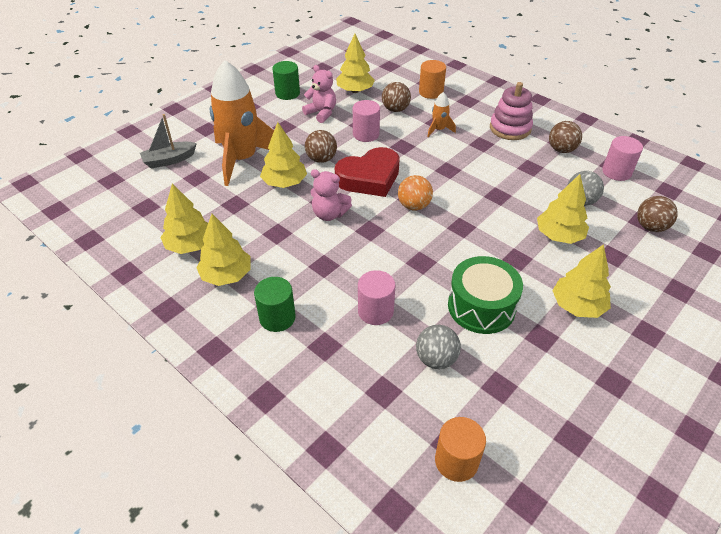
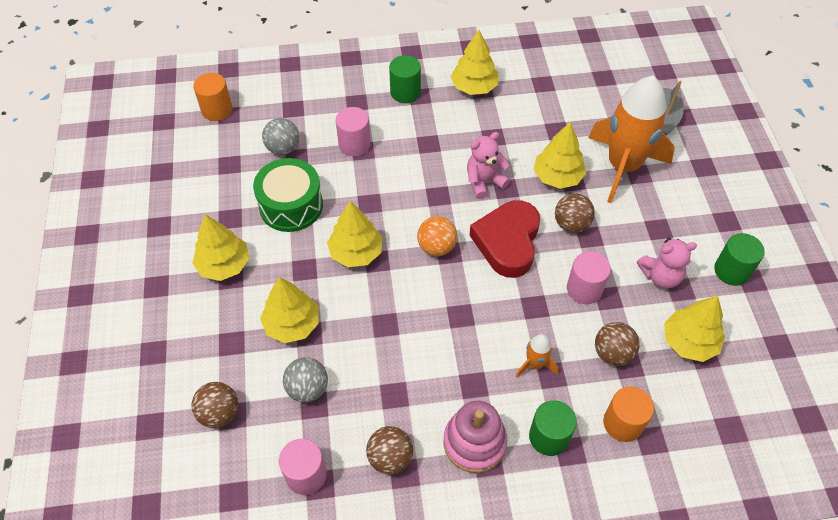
camera: 130 degrees right, 10 degrees up
(190, 245) = (528, 82): yellow tree -> yellow tree (356, 252)
(471, 109) = (548, 437): none -> green cylinder

